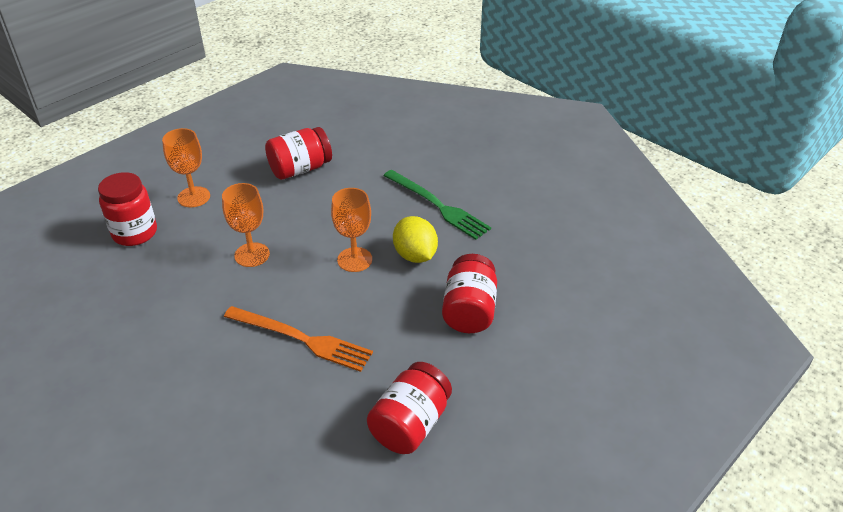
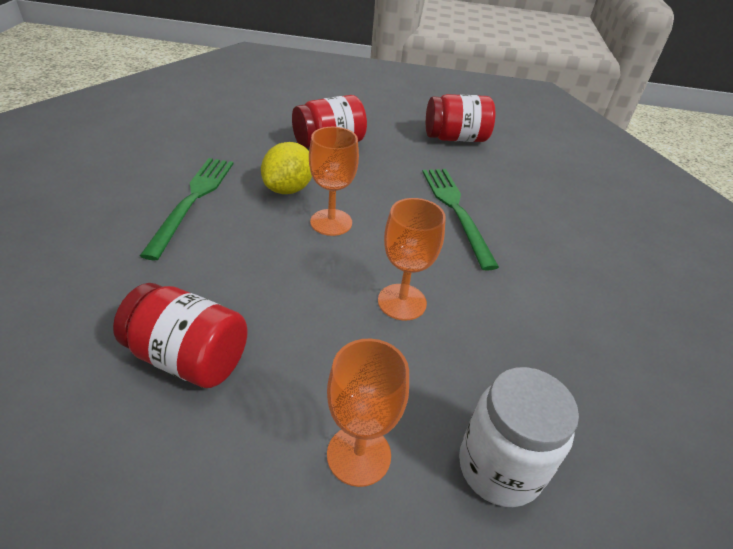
camera: 130 degrees left, 0 degrees up
(135, 233) = (499, 467): red jar -> white jar
(301, 339) = (456, 211): orange fork -> green fork

